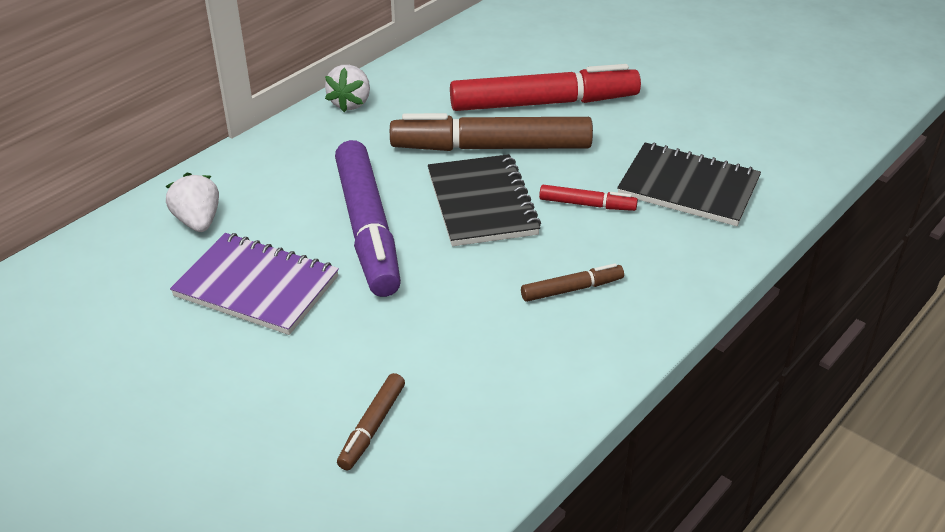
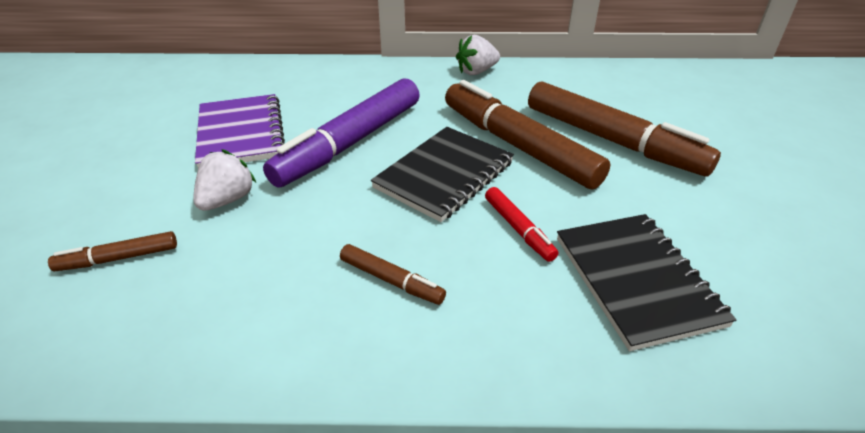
camera: 50 degrees right, 0 degrees up
(198, 221) = (285, 84): white strawberry -> white strawberry (227, 200)
(543, 103) = (612, 140): red marker -> brown marker

